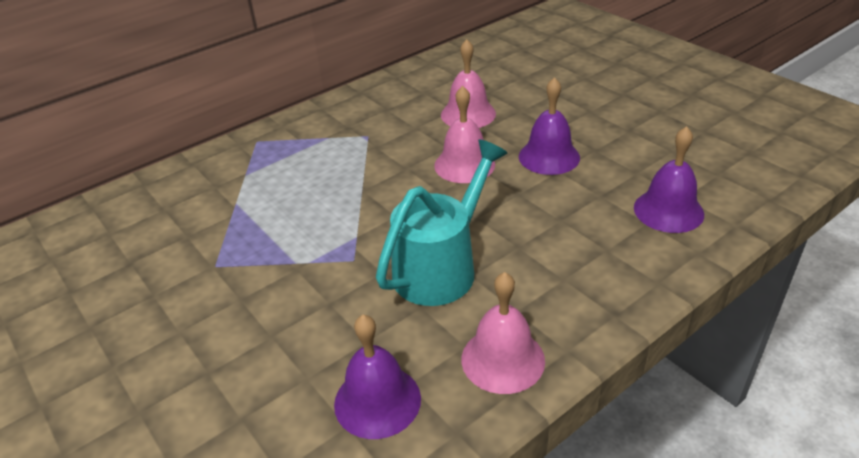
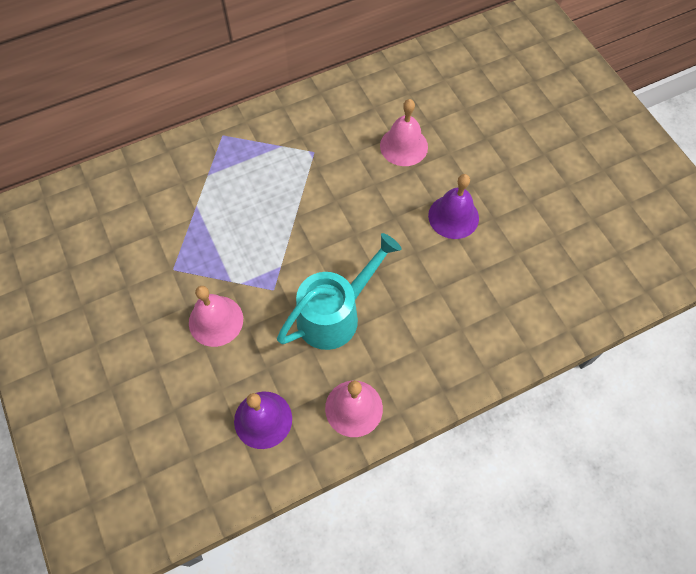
camera: 10 degrees right, 25 degrees up
(464, 165) = (383, 208): pink bell -> pink bell (216, 321)
(668, 210) = (524, 301): purple bell -> none

